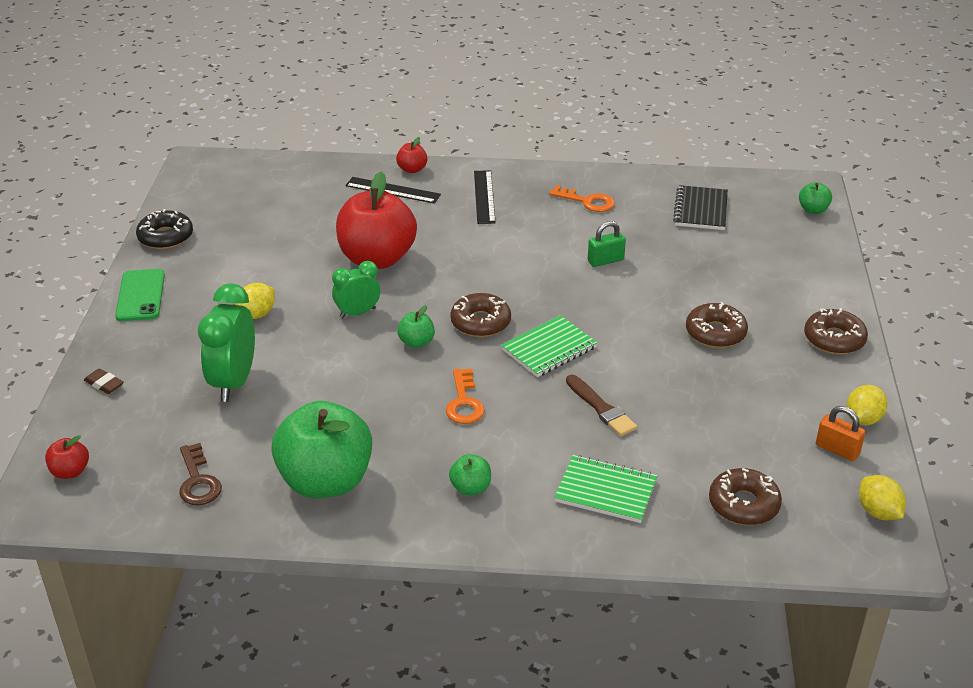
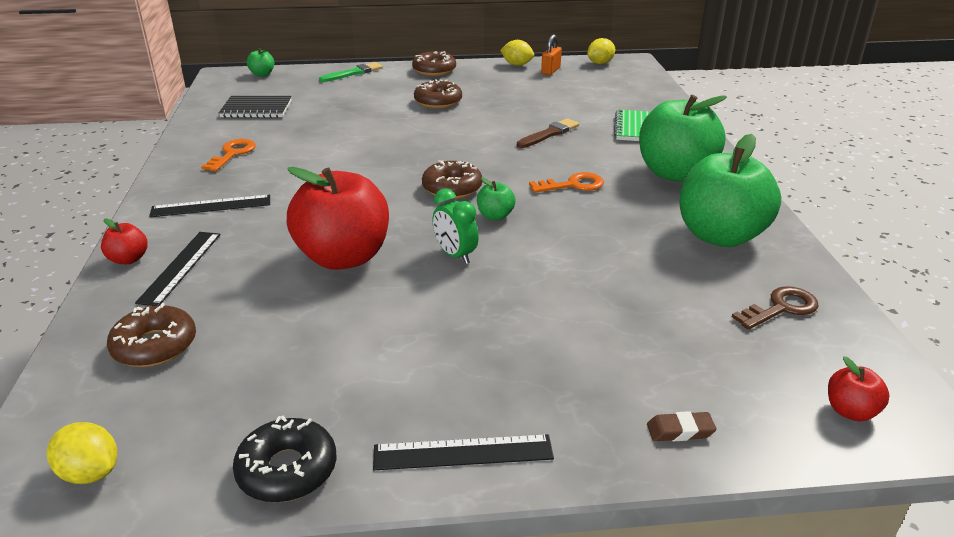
camera: 100 degrees left, 5 degrees down
(104, 384) = (680, 431): brown eraser -> brown eraser turned 60 degrees clockwise
(140, 295) = (463, 453): green phone -> black ruler
(233, 382) = (614, 317): green clock -> none
(257, 314) = (478, 326): yellow lemon -> yellow lemon (90, 472)
(470, 488) = (675, 173): green apple -> green apple, size x2.35
(549, 349) = (481, 156): green notebook -> none
(605, 260) = (340, 141): green padlock -> none
(743, 504) = (620, 92): brown donut -> brown donut (155, 346)
(820, 274) = (353, 73): none -> green brush

